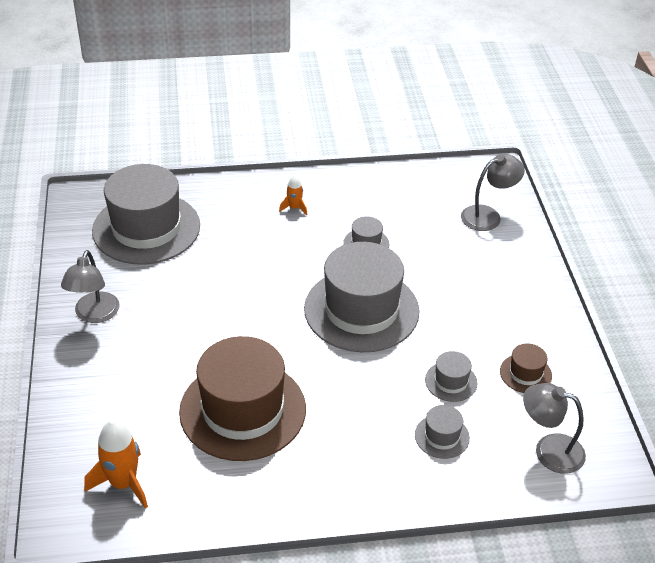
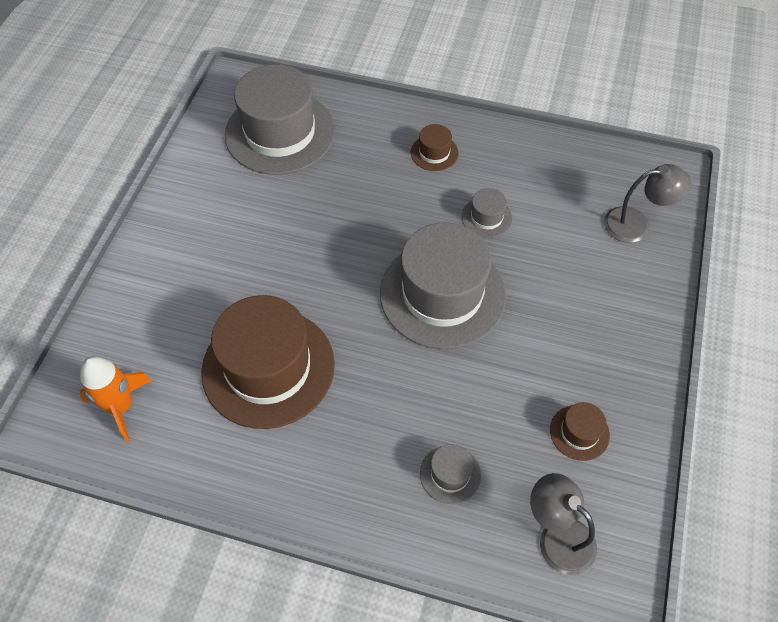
camera: 25 degrees right, 15 degrees up
(94, 315) = (186, 213): grey lamp -> none
(294, 208) = (434, 153): orange rocket -> brown hat
(451, 381) = (493, 412): grey hat -> none

